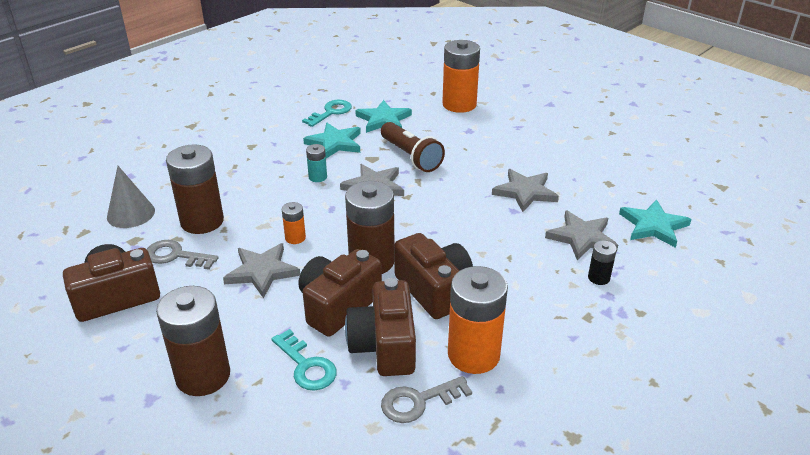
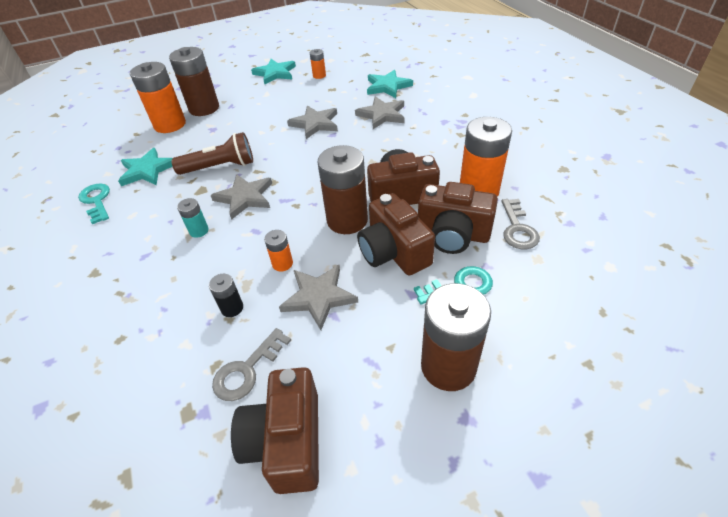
camera: 65 degrees left, 10 degrees up
(131, 213) = (129, 412): grey cone -> none
(202, 221) = (201, 337): brown battery -> brown battery (204, 108)
(335, 143) = (153, 208): turquoise star -> turquoise star (275, 73)
(598, 278) = (426, 120): black battery -> black battery (232, 308)
(631, 165) = (319, 75): none -> orange battery

